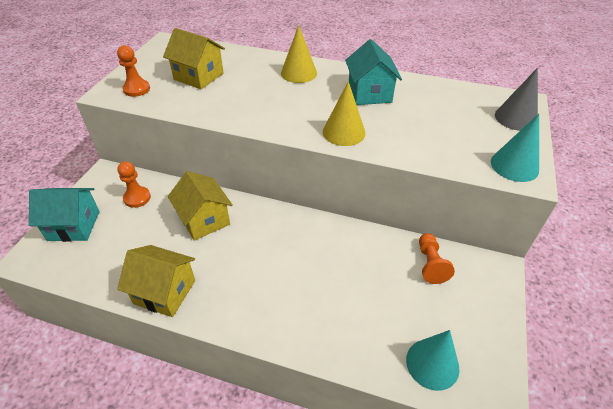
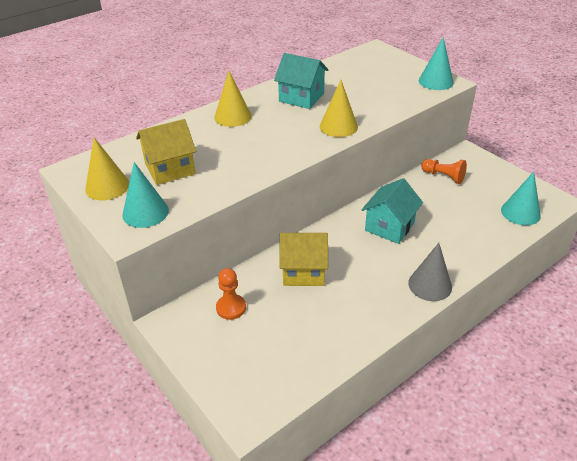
camera: 55 degrees left, 5 degrees down
(74, 225) = (229, 367): turquoise house -> turquoise house (389, 227)
(136, 89) = (145, 212): orange pawn -> turquoise cone
(157, 62) = (107, 186): none -> yellow cone
(165, 292) = (370, 322): yellow house -> none
(516, 118) = (390, 59): grey cone -> grey cone (430, 285)

